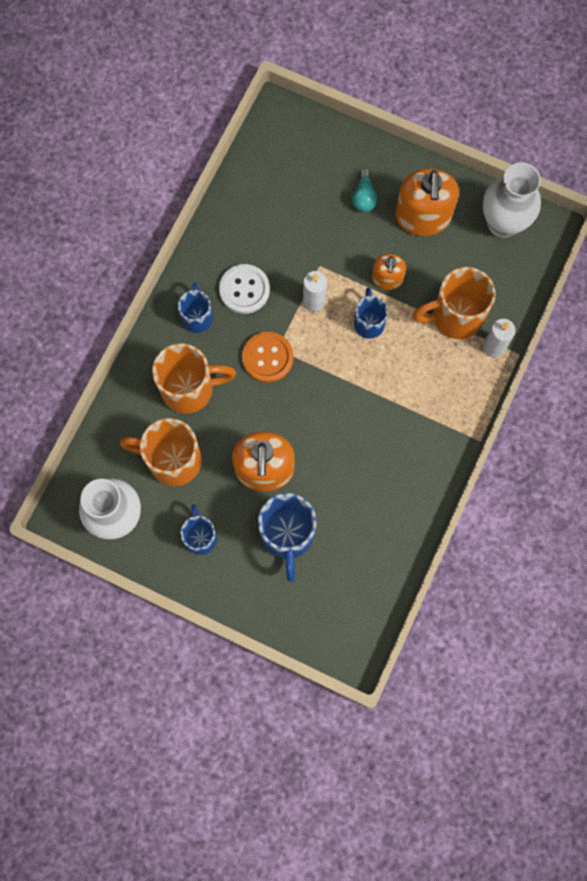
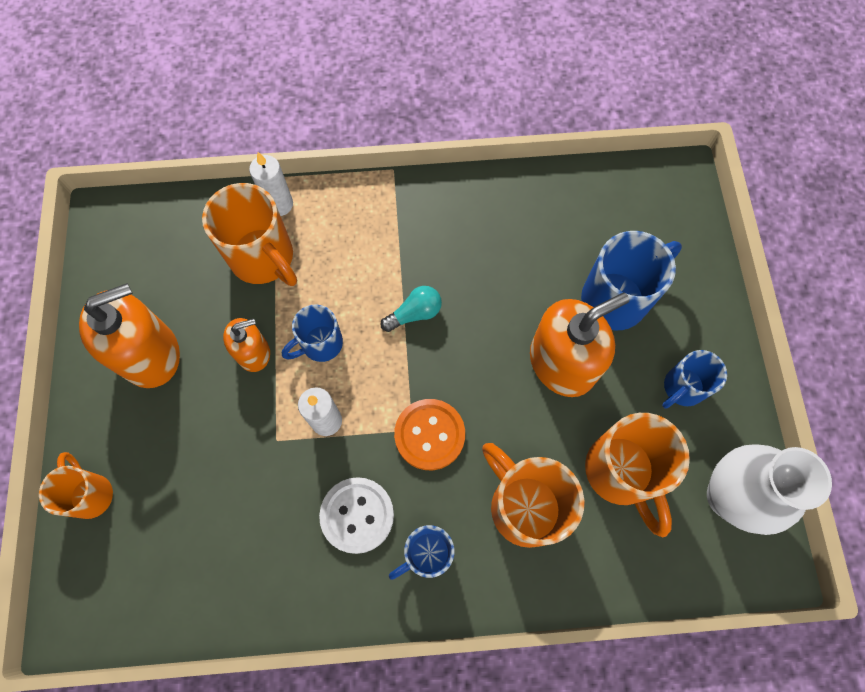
camera: 120 degrees left, 5 degrees down
(348, 150) = (91, 494): none -> orange mug
(364, 197) = (153, 437): turquoise light bulb -> turquoise light bulb (414, 313)
(503, 223) = (119, 264): white vase -> none

